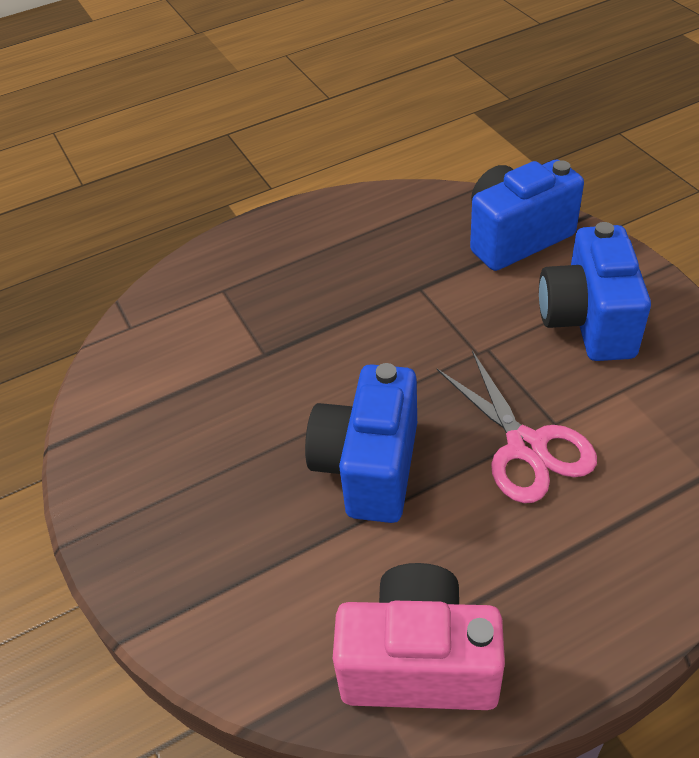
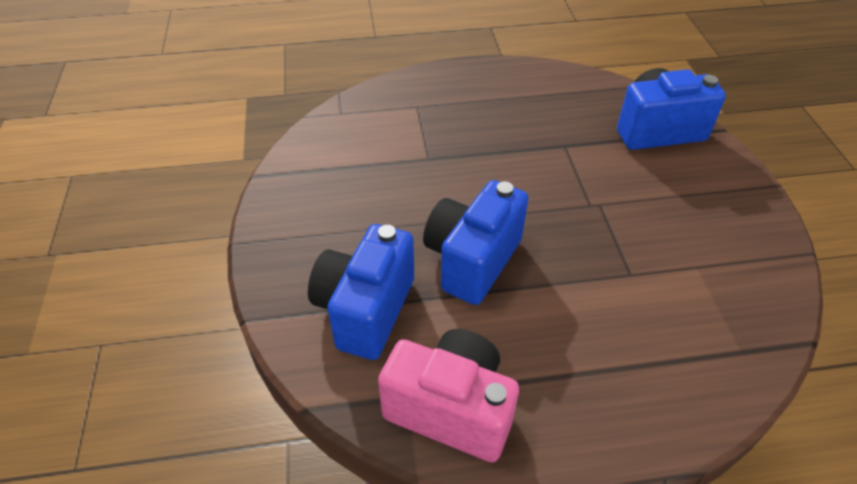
camera: 15 degrees right, 0 degrees up
(526, 446) = (600, 283): pink scissors -> none
(588, 321) = (690, 208): blue camera -> blue camera (365, 310)

